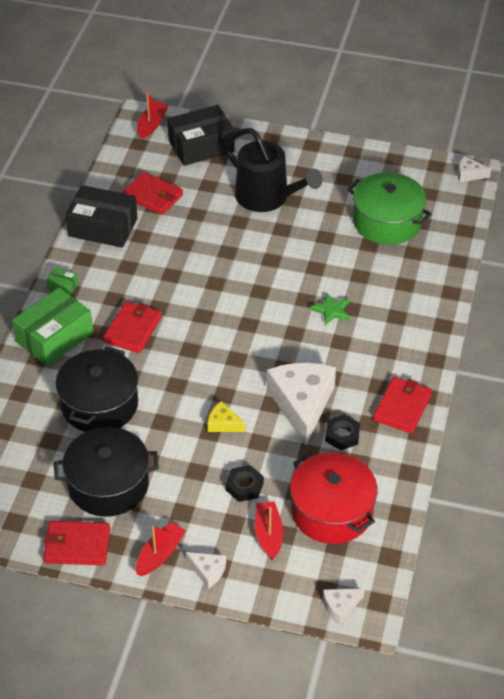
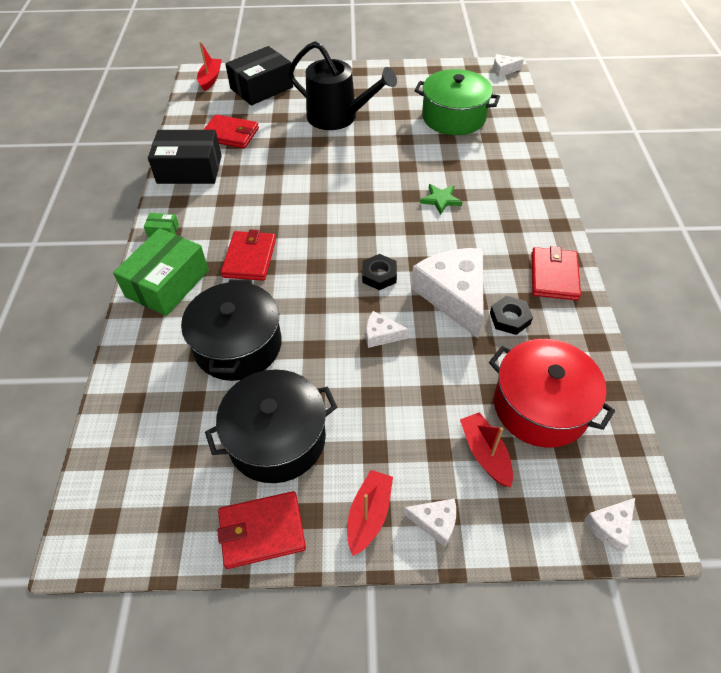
camera: 15 degrees left, 5 degrees up
(223, 424) = (381, 335): yellow cheese -> white cheese
(244, 486) = (433, 401): black nut -> black nut (379, 275)

